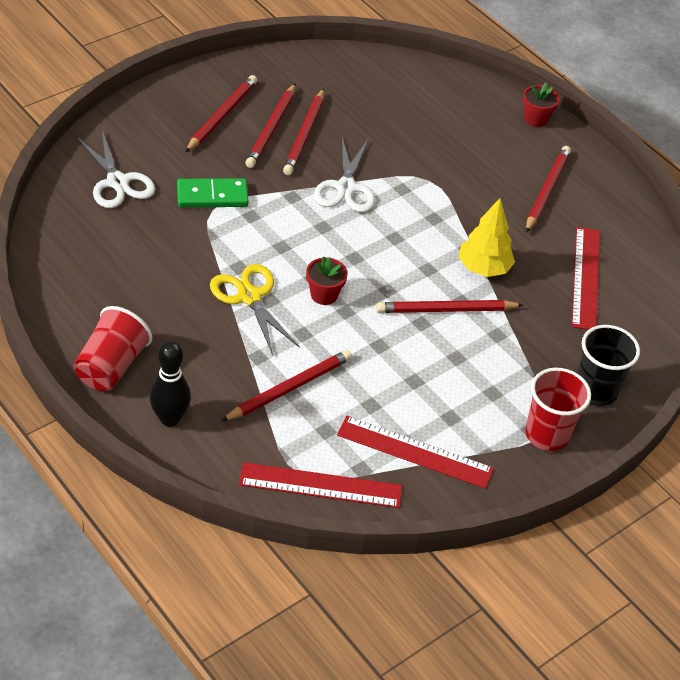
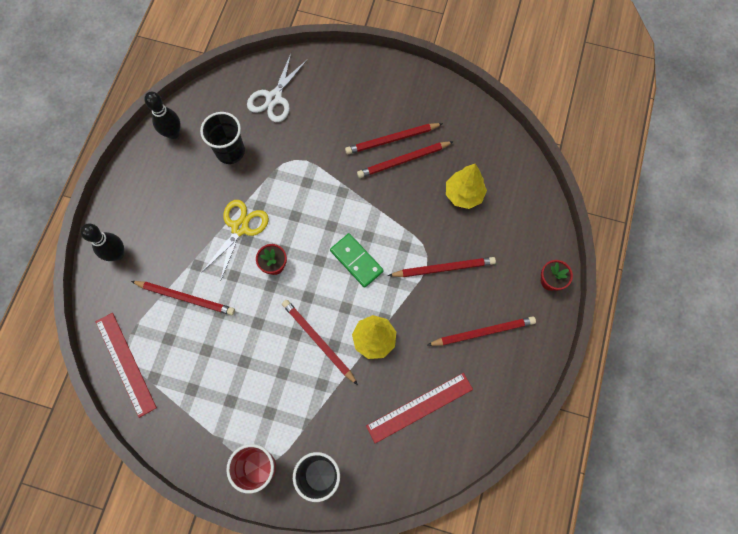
camera: 60 degrees right, 25 degrees up
(63, 285) = (173, 133): none -> black bowling pin
(111, 366) = (133, 199): red cup -> none
(144, 252) = (230, 151): none -> black cup
(212, 196) = (305, 151): green domino -> green domino (356, 261)
(222, 116) = (378, 107): red pencil -> red pencil (443, 268)
(346, 188) = (376, 214): white scissors -> none
(387, 118) = (463, 194): none -> yellow tree
(414, 452) = (187, 398): red ruler -> none

